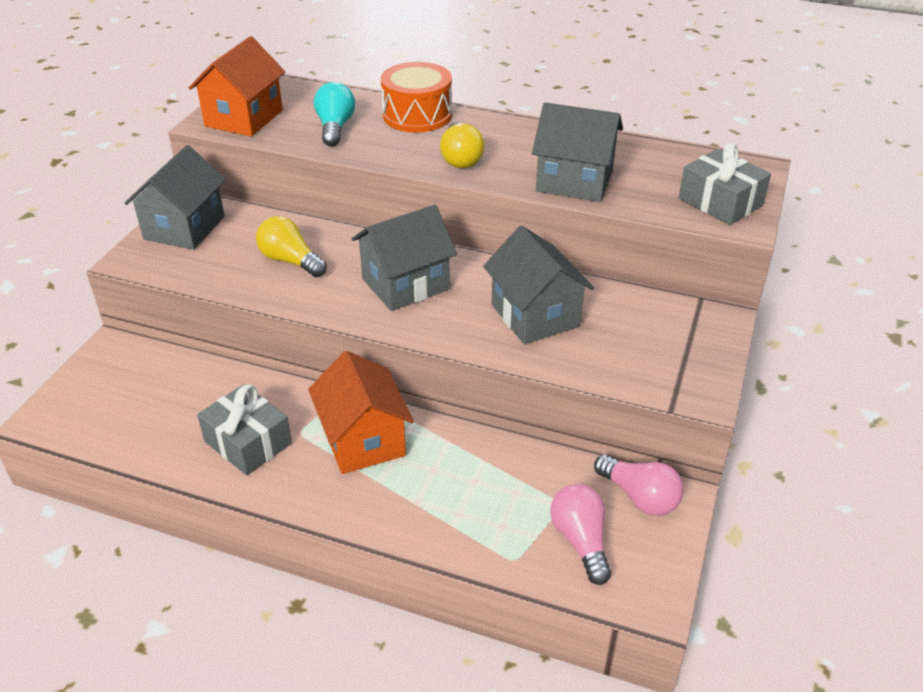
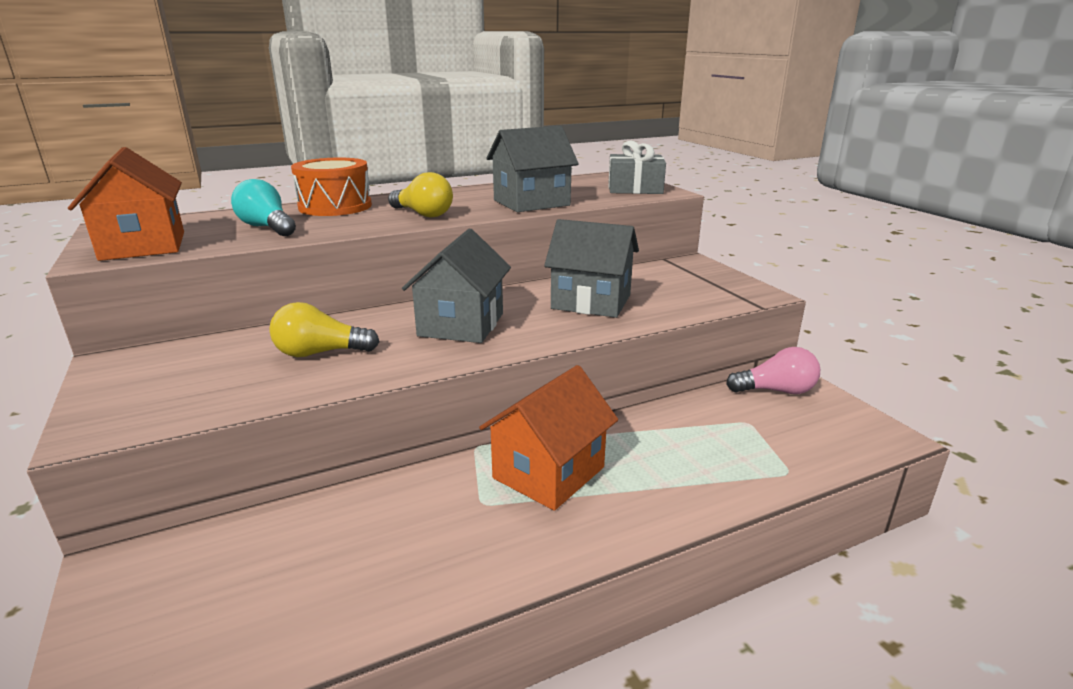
camera: 45 degrees left, 15 degrees down
(184, 228) = (137, 379): grey house -> none
(248, 442) = (442, 544): grey gift -> none
(363, 440) = (549, 472): orange house -> orange house turned 75 degrees counterclockwise
(581, 541) = (797, 433): pink light bulb -> none

